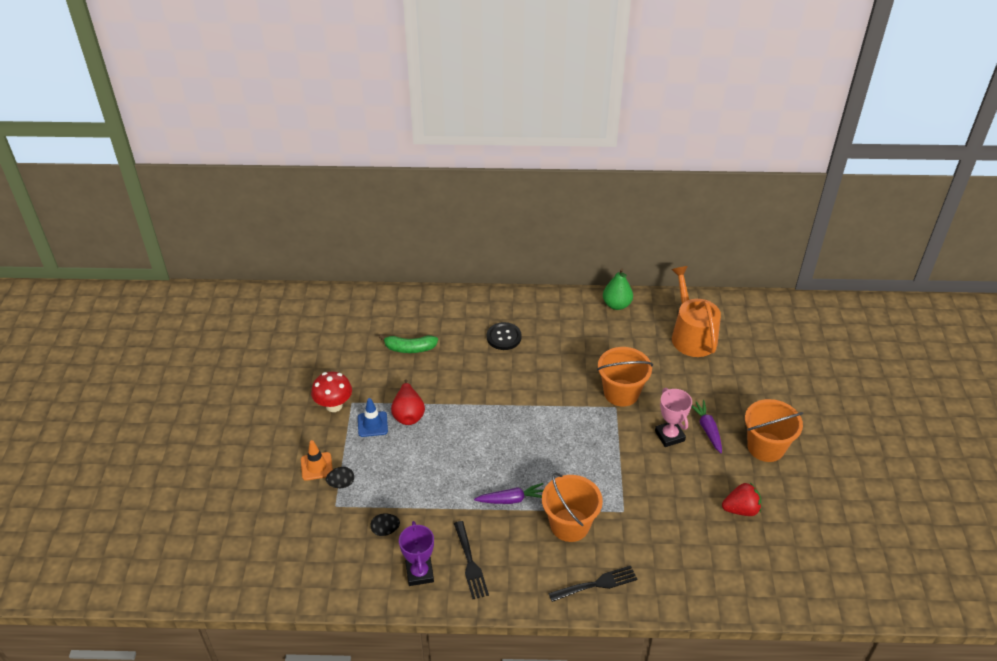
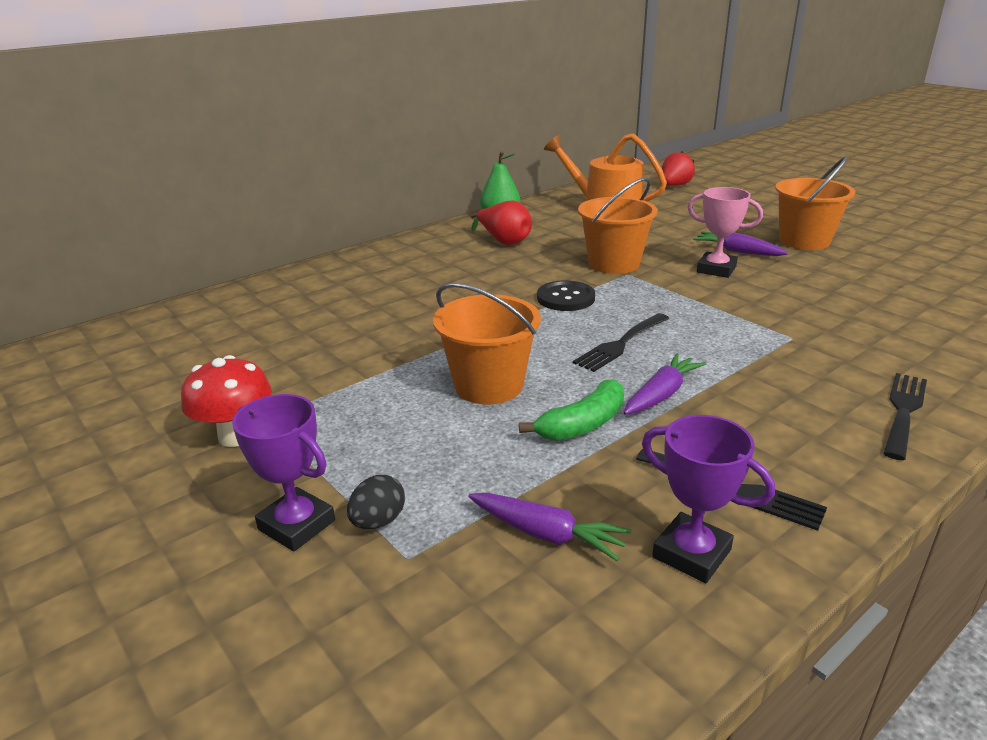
camera: 40 degrees left, 15 degrees down
(316, 466) = (296, 525): orange traffic cone -> purple trophy
(372, 424) = (337, 424): blue traffic cone -> none
(385, 530) = (547, 535): black egg -> purple carrot
(408, 414) = (381, 388): red pear -> red pear (504, 241)
(410, 348) = (293, 332): green banana -> green banana (582, 424)
(504, 337) = (412, 278): black button -> black button (565, 298)
(537, 457) = (620, 344): none -> black fork
(569, 525) = (767, 378): orange bucket -> orange bucket (488, 385)
(741, 509) = (878, 283): red strawberry -> red strawberry (674, 186)

